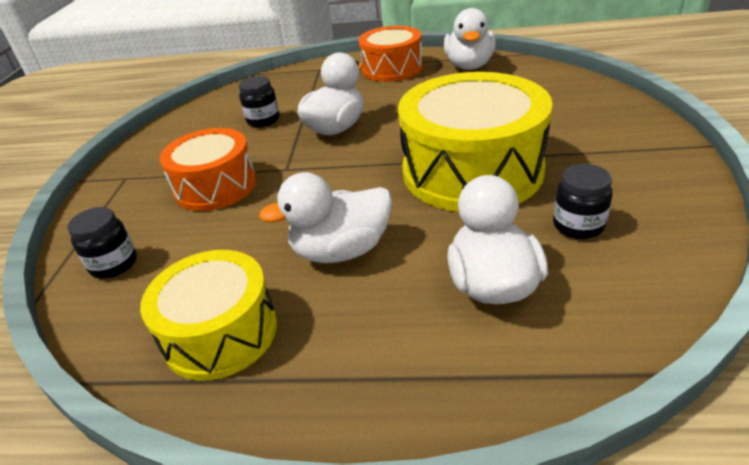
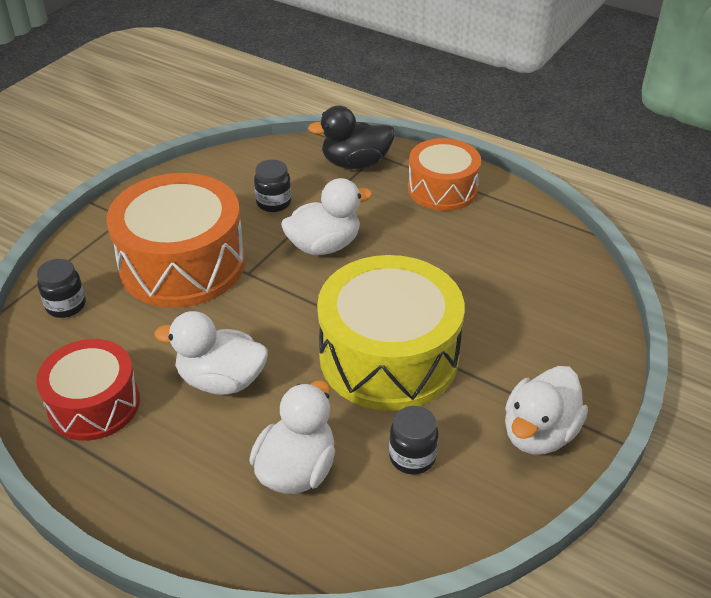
camera: 25 degrees right, 5 degrees up
(215, 186) = (182, 264): orange drum -> orange drum, size x1.63
(220, 332) = (94, 404): yellow drum -> red drum
(308, 78) = (355, 163): none -> black duck
(469, 66) = (518, 223): white duck -> white duck (539, 433)

